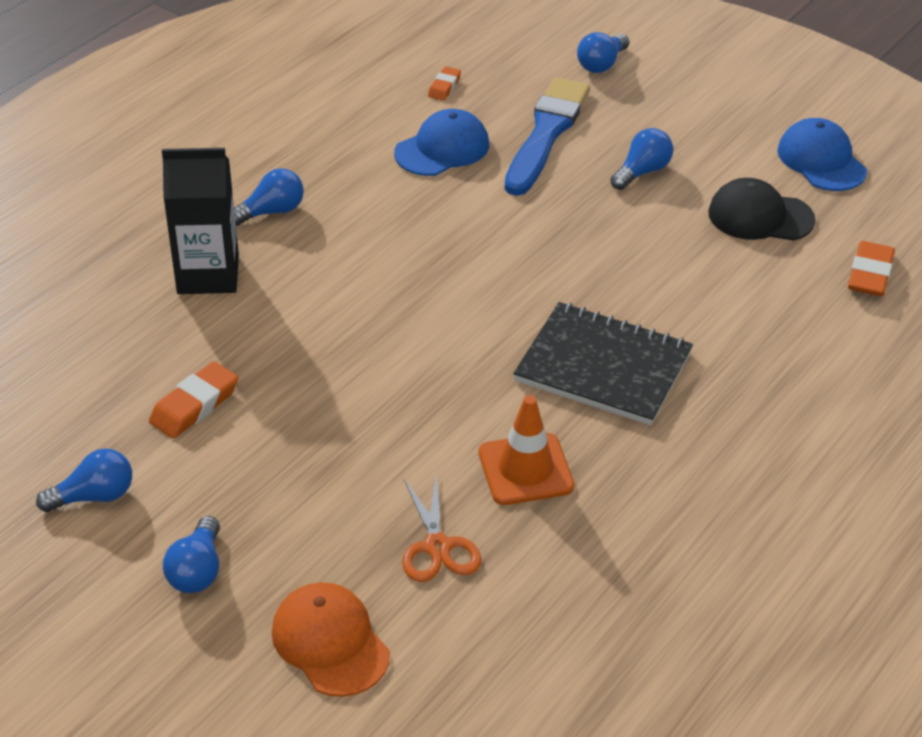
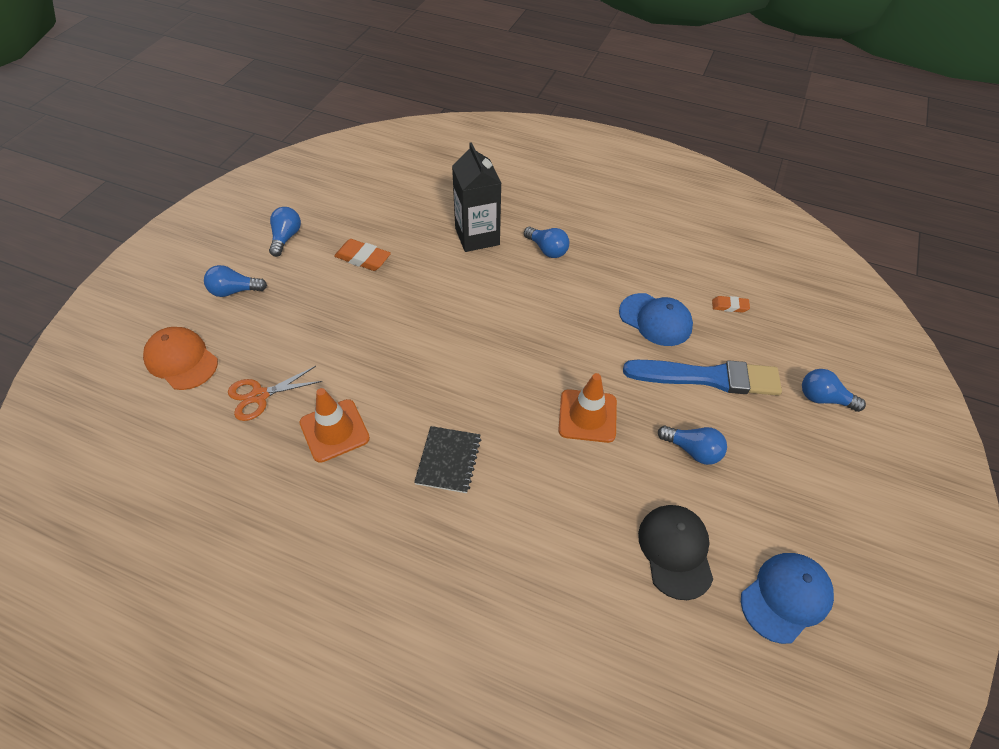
camera: 75 degrees right, 10 degrees up
(94, 496) = (286, 238): blue light bulb -> blue light bulb turned 135 degrees counterclockwise
(330, 642) = (181, 360): orange cap -> orange cap turned 90 degrees counterclockwise
(572, 238) = (587, 416): none -> orange traffic cone
(603, 367) = (448, 460): black notebook -> black notebook, size x0.59
(870, 274) = (632, 660): orange eraser -> none

